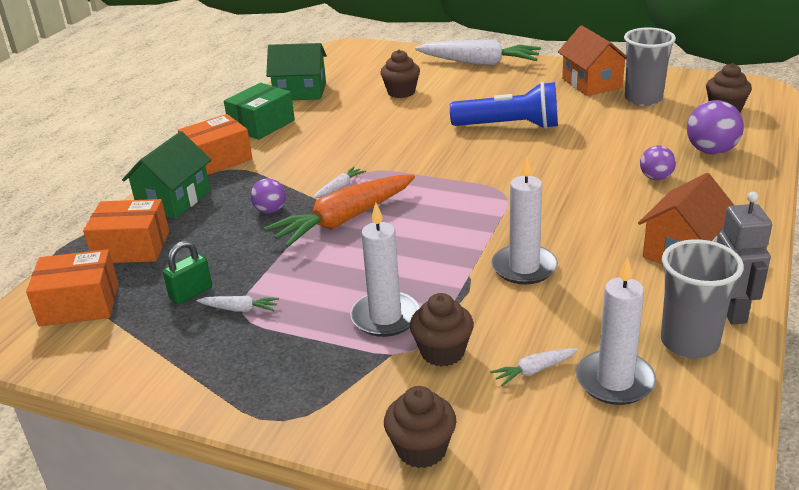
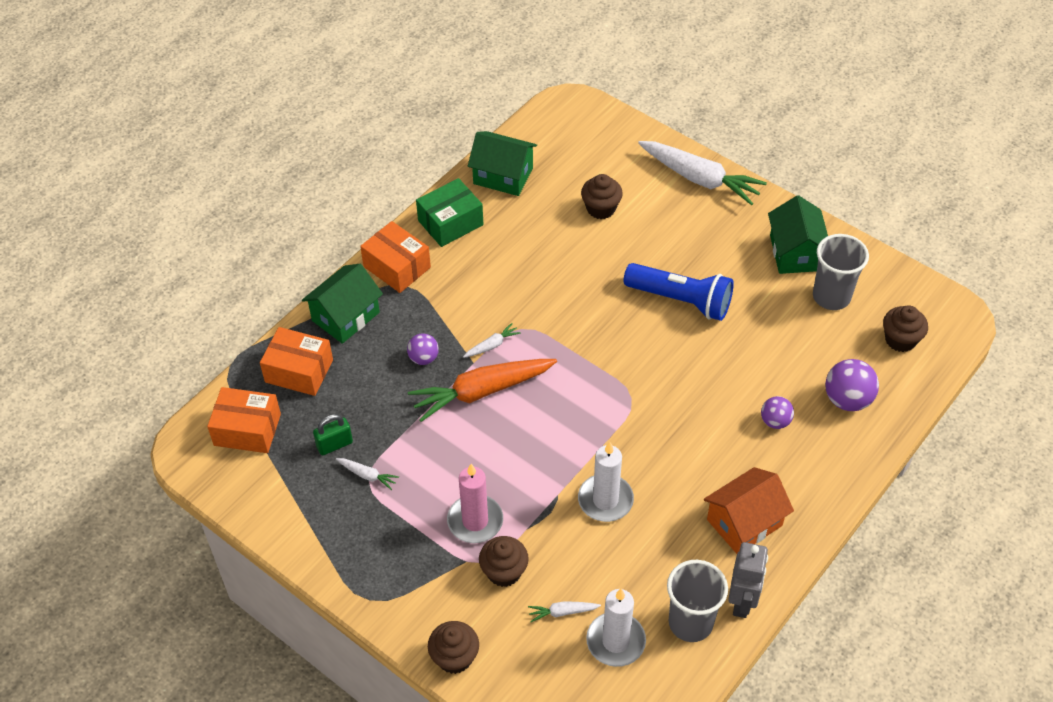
camera: 15 degrees right, 20 degrees up
(218, 159) = (397, 267): orange box -> orange box turned 60 degrees clockwise
(385, 317) = (475, 521): white candle -> pink candle
(591, 83) = (795, 253): orange house -> green house

